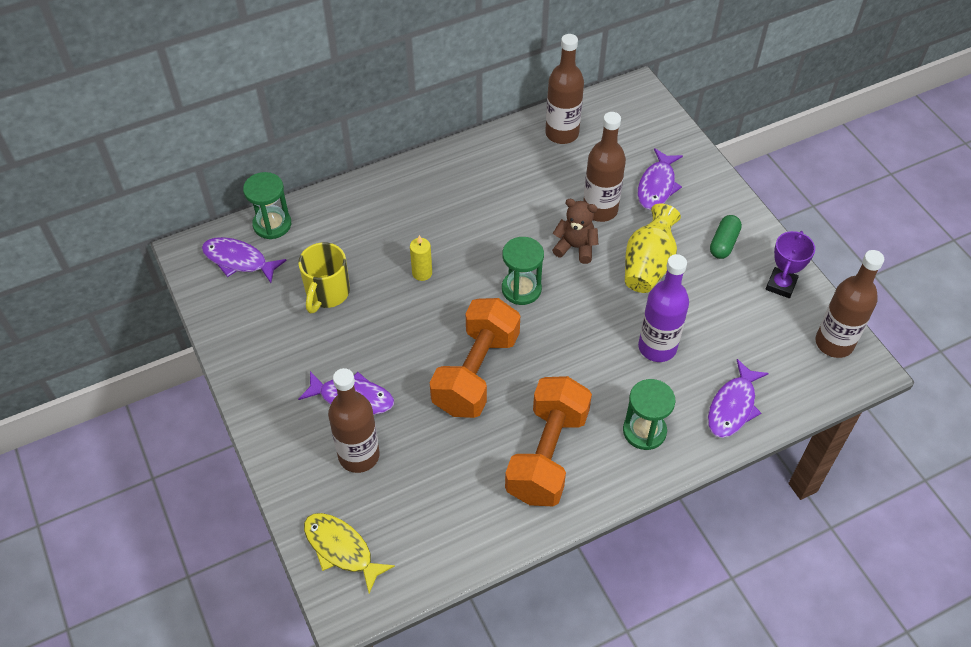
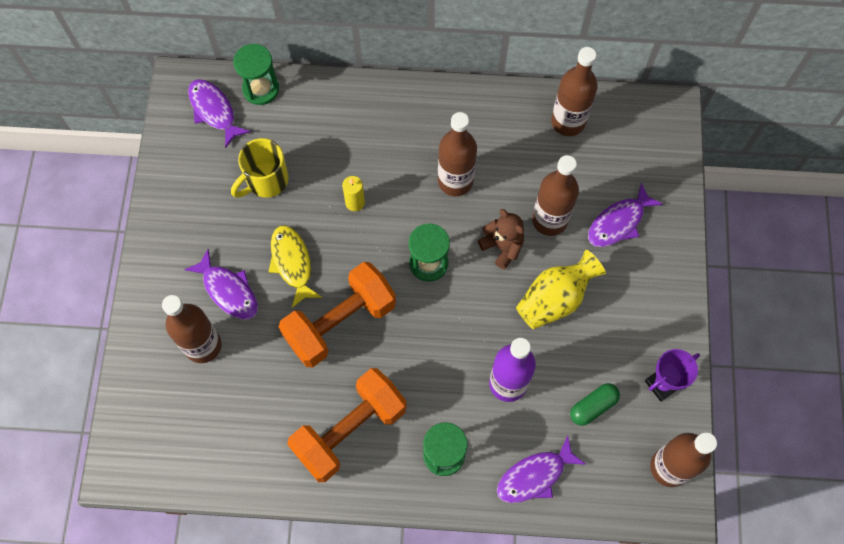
camera: 30 degrees right, 15 degrees up
(341, 549) = (142, 419): yellow fish -> yellow fish (292, 263)
(499, 217) = (455, 181): none -> brown bottle
(723, 243) = (639, 314): green capsule -> green capsule (593, 406)

